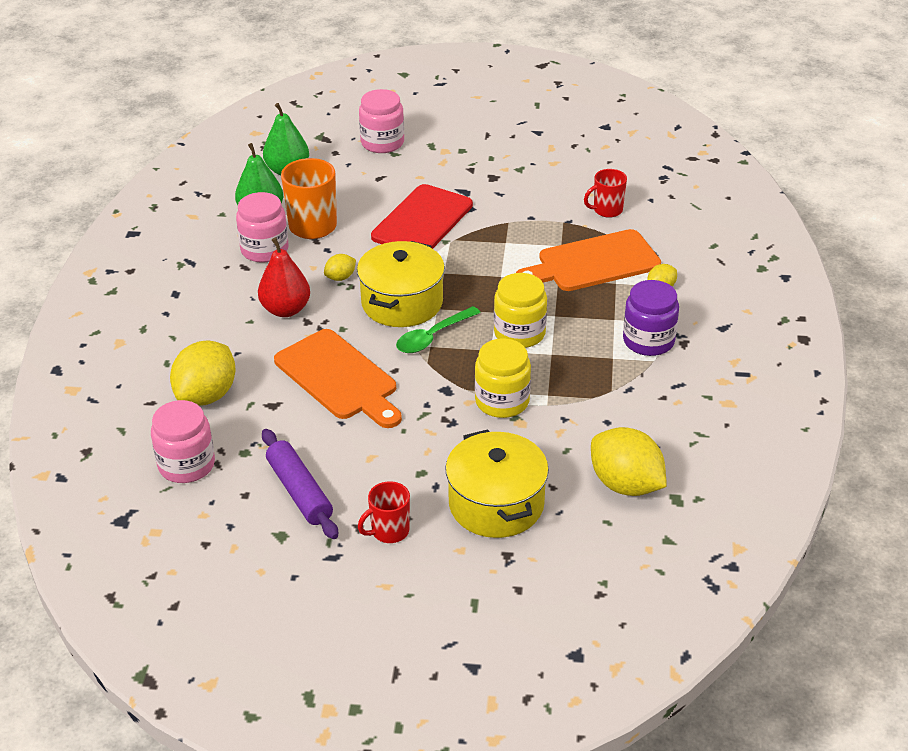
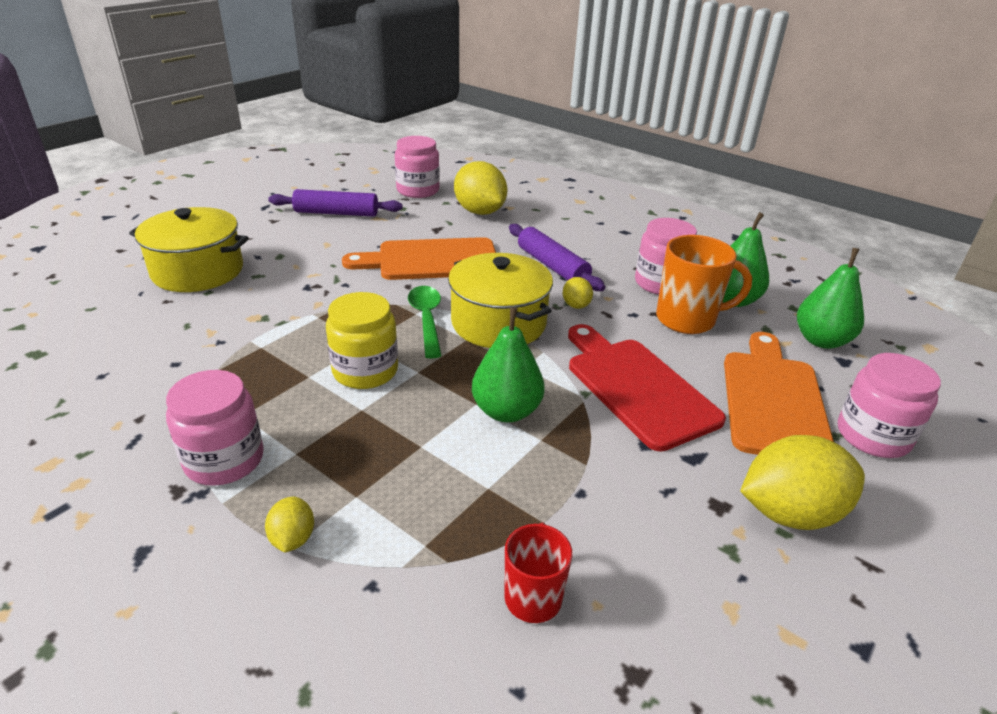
camera: 120 degrees right, 5 degrees down
(286, 309) = (552, 266): red pear -> purple rolling pin
(389, 531) = (250, 228): red mug -> none
(495, 262) = (506, 411): none -> green pear
(502, 401) = (292, 319): yellow jar -> none
(593, 263) = (420, 498): orange cutting board -> orange cutting board (773, 400)
(625, 484) = (100, 335): yellow lemon -> yellow lemon (789, 512)
(648, 341) = (224, 460): purple jar -> pink jar

